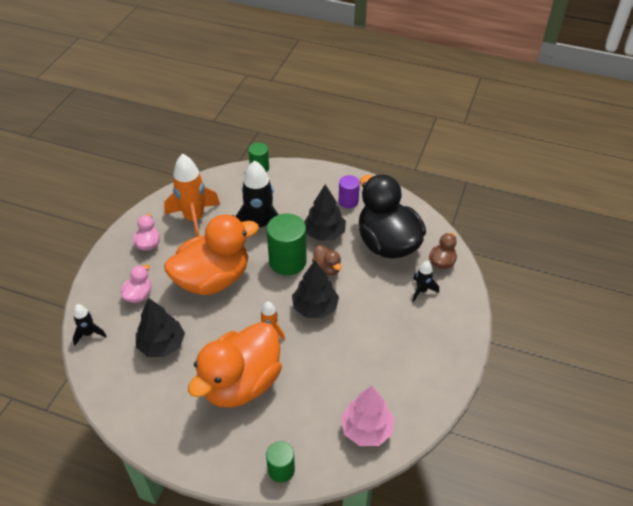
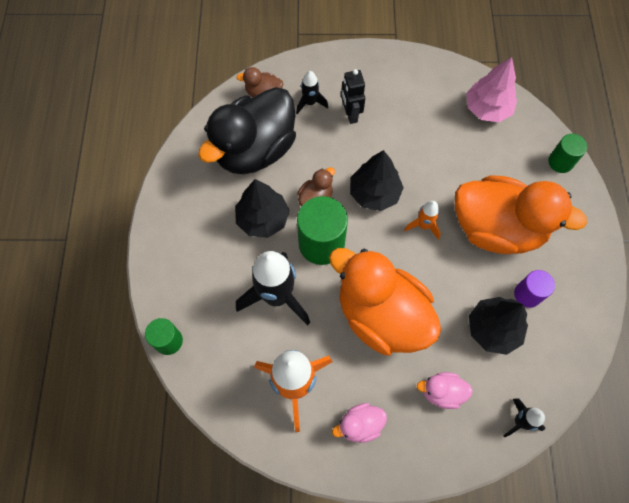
camera: 110 degrees left, 20 degrees up
(348, 201) = (199, 209): purple cylinder -> purple cylinder (527, 294)
(399, 316) = (350, 114): none -> black robot

